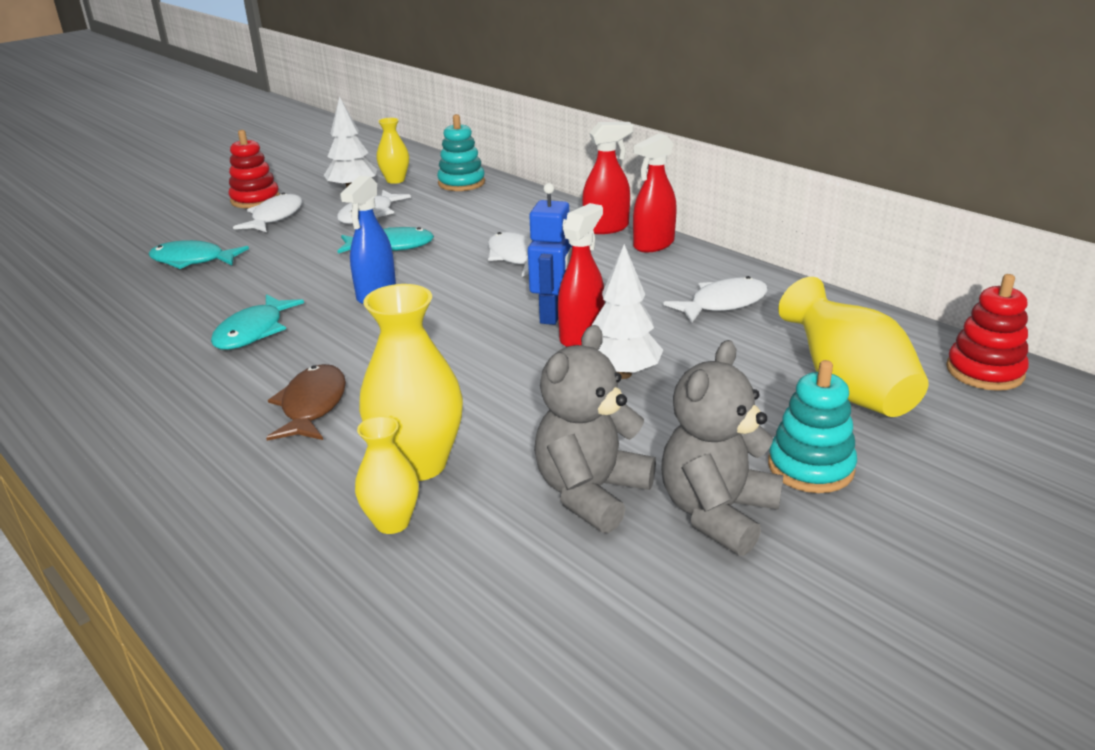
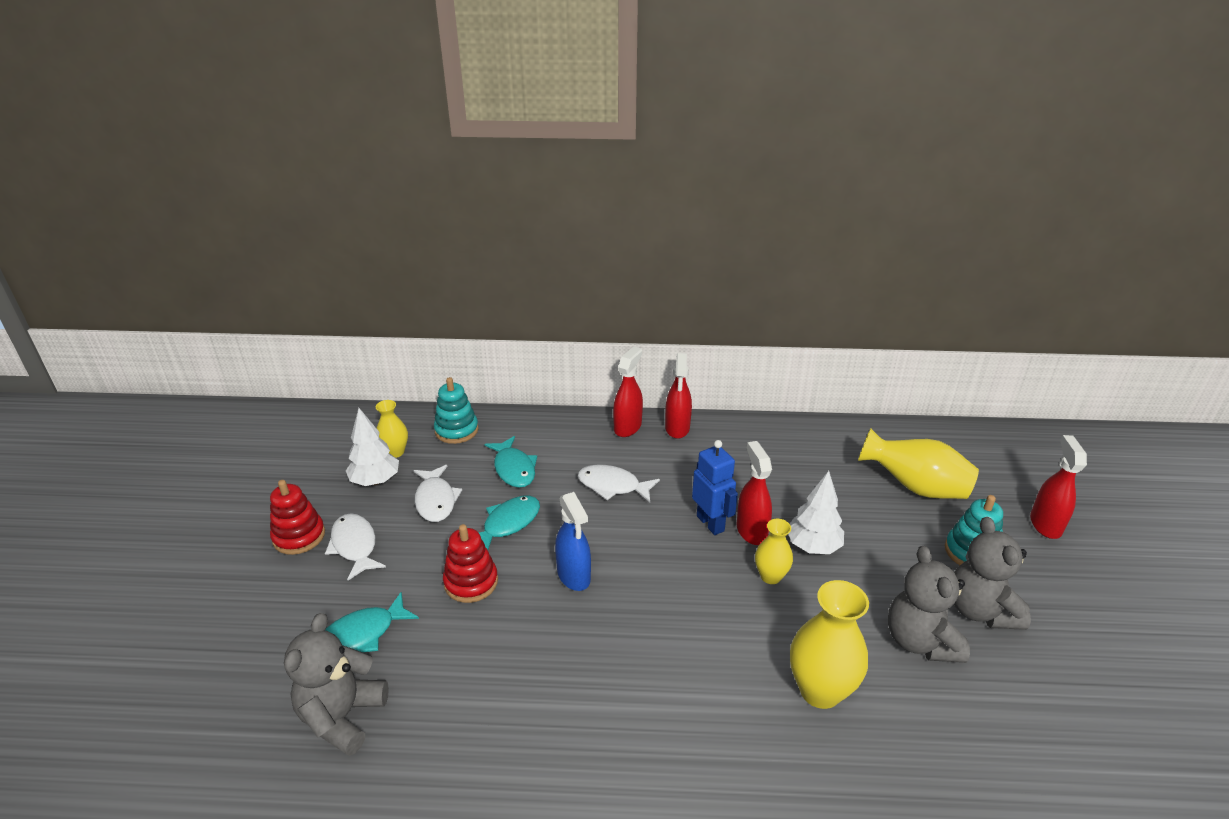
camera: 45 degrees left, 5 degrees up
(107, 292) = (342, 716): none -> grey teddy bear
(253, 332) = (544, 667): turquoise fish -> turquoise fish (514, 469)
(312, 406) = (693, 698): brown fish -> none
(392, 522) = (871, 740): yellow vase -> yellow vase (770, 576)
(723, 303) = (782, 458): white fish -> none
(984, 371) = (947, 440): red stacking toy -> red stacking toy (471, 582)
(985, 500) = (1045, 524): none -> red spray bottle

